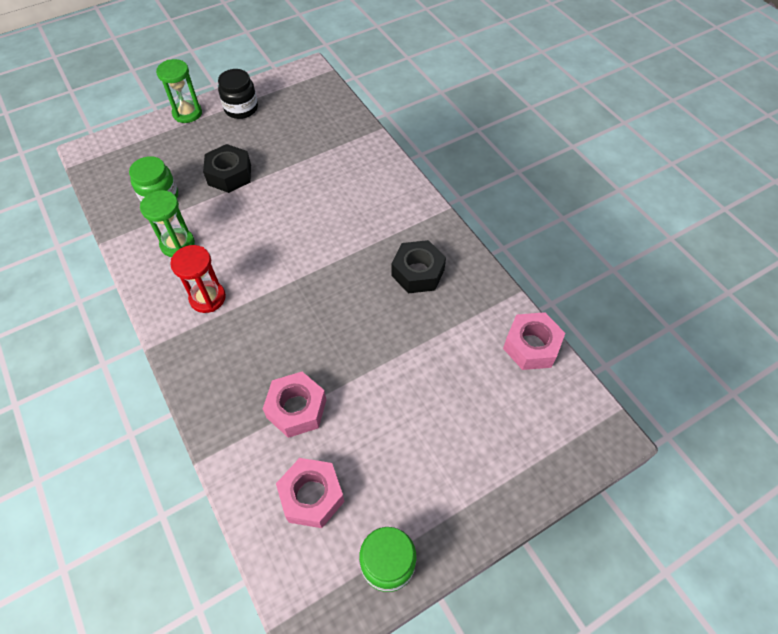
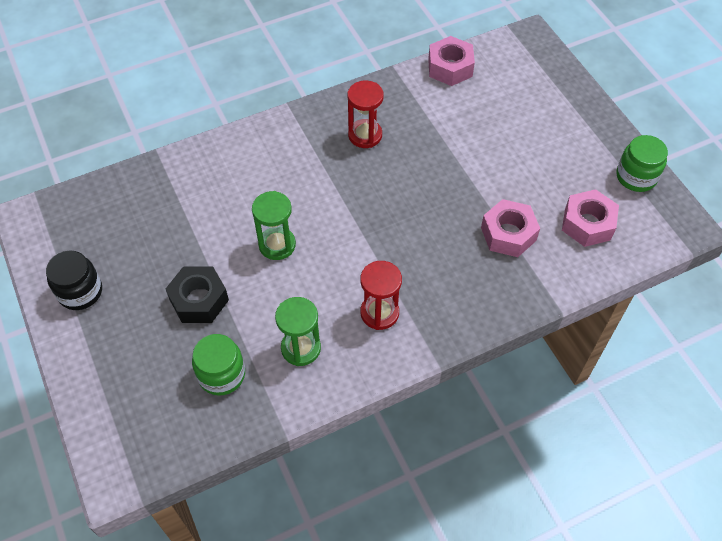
camera: 85 degrees left, 0 degrees up
(187, 113) = (71, 355): green hourglass -> green hourglass (277, 245)
(418, 272) = (365, 135): black nut -> red hourglass

